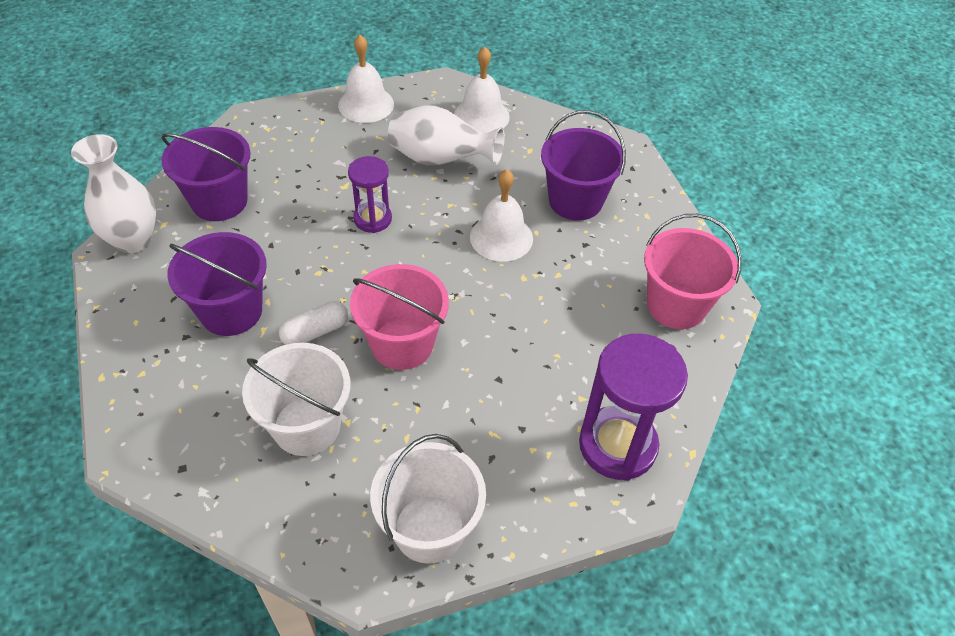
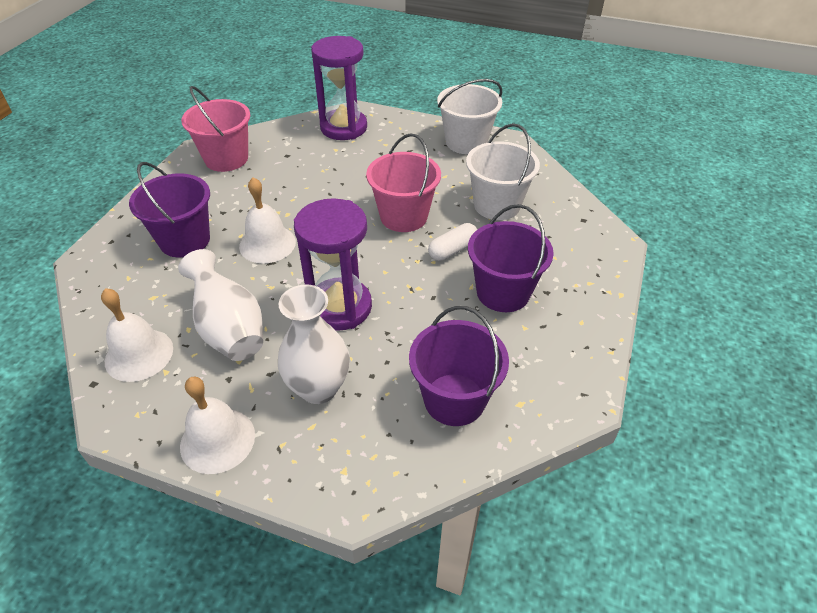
camera: 140 degrees left, 5 degrees down
(133, 240) = (556, 401): white vase -> white vase (318, 388)
(315, 331) = (452, 250): white capsule -> white capsule turned 45 degrees counterclockwise
(372, 219) = (340, 307): purple hourglass -> purple hourglass, size x1.70

